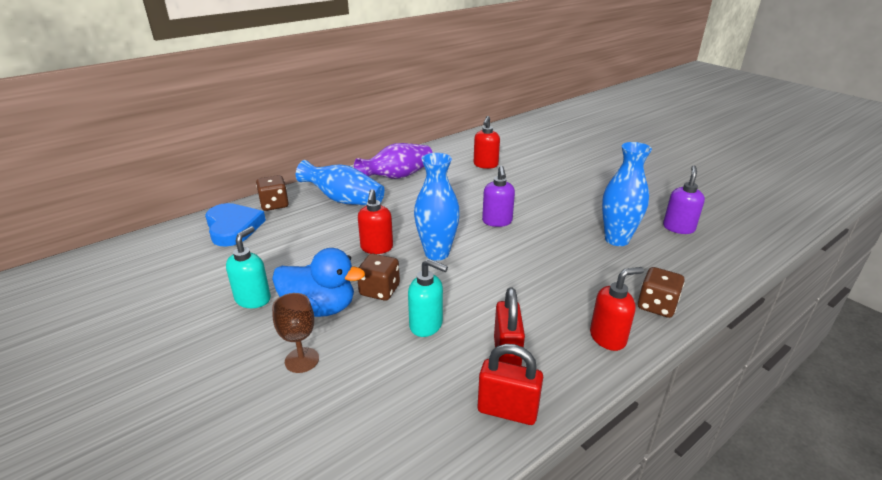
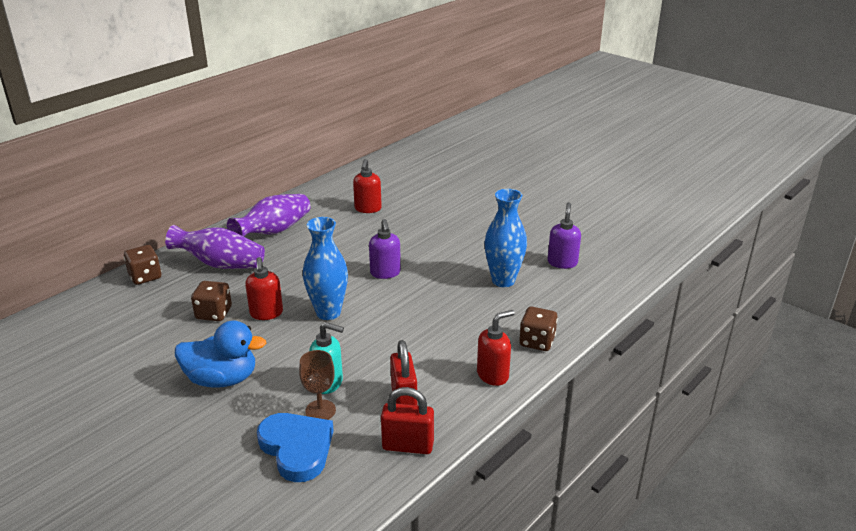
camera: 10 degrees left, 0 degrees up
(233, 227) = (107, 307): blue heart -> blue heart (297, 448)
(253, 299) = (153, 378): turquoise soap dispenser -> none
(302, 360) = (217, 427): brown goblet -> brown goblet (320, 410)
(343, 200) = (220, 264): blue vase -> purple vase
(379, 290) = (277, 355): brown dice -> brown dice (214, 313)

